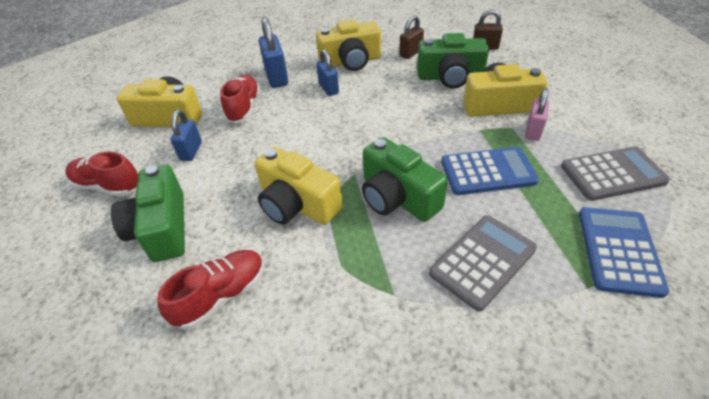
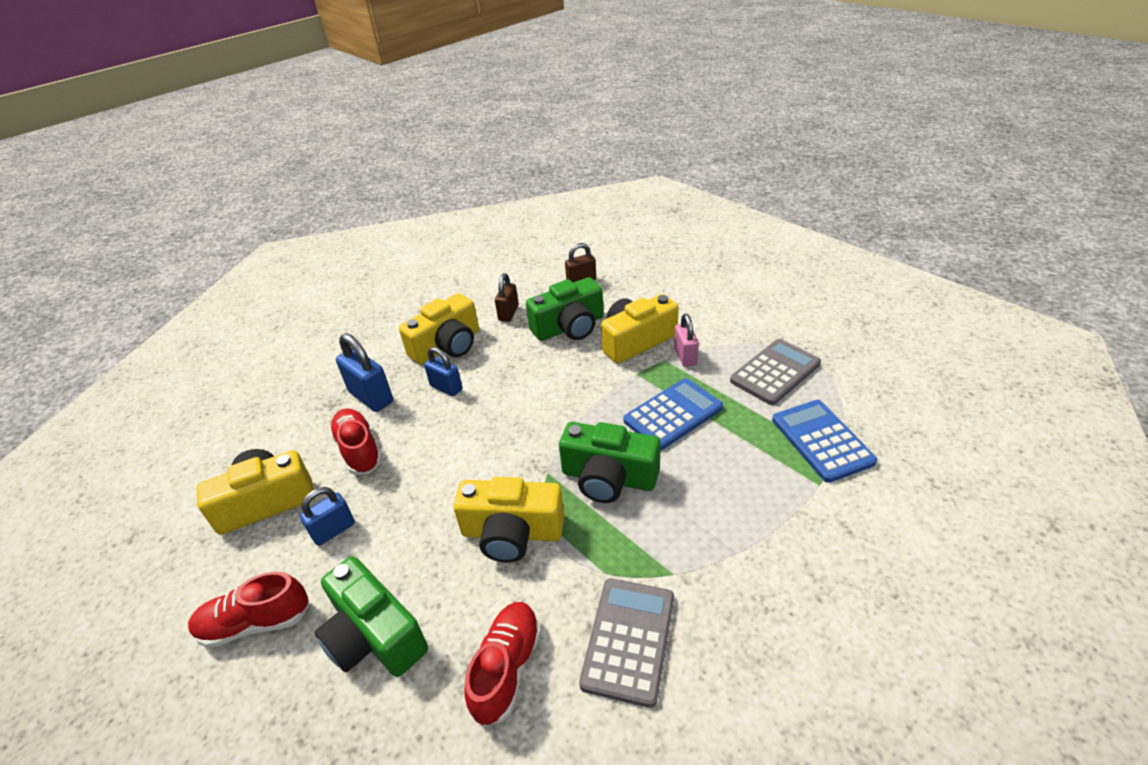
camera: 30 degrees left, 5 degrees down
(191, 151) = (334, 530): blue padlock -> blue padlock turned 75 degrees clockwise
(483, 261) = (726, 503): grey calculator -> grey calculator (629, 640)

